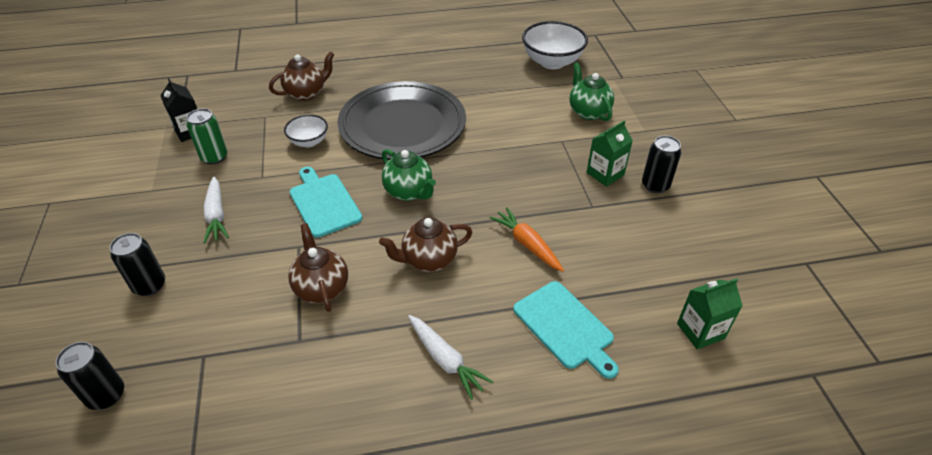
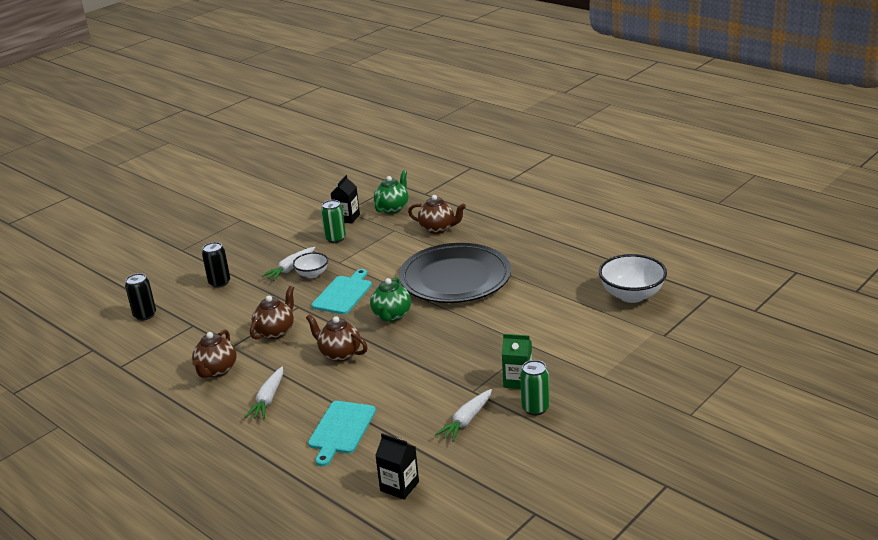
camera: 55 degrees right, 15 degrees down
(309, 142) = (391, 257): white bowl -> white bowl (312, 274)
(331, 380) = (216, 370): none -> brown teapot
(527, 244) = (398, 382): orange carrot -> none
(588, 112) = (587, 341): green teapot -> green teapot (392, 208)
(634, 233) = (466, 420): none -> white carrot
(655, 185) = (535, 408): black can -> green can
(700, 331) = (399, 486): green carton -> black carton

